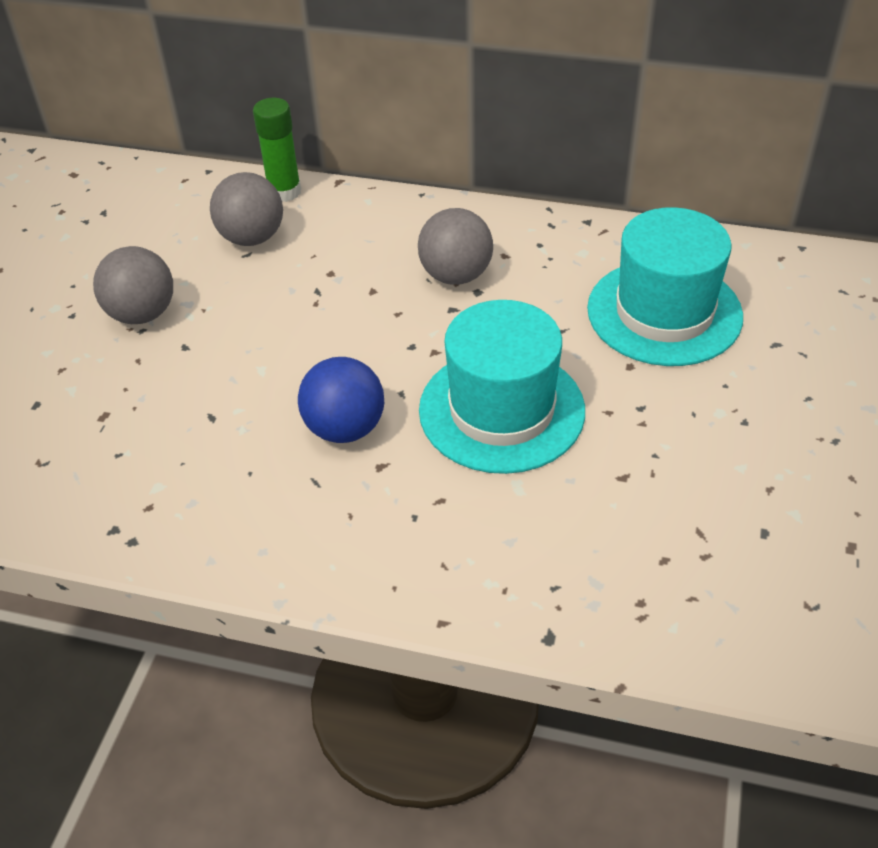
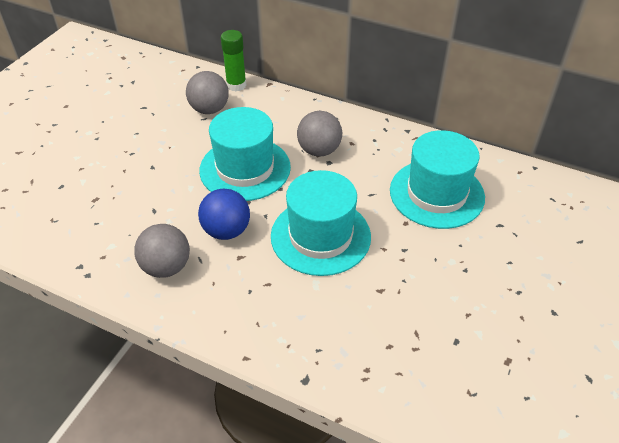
camera: 10 degrees right, 0 degrees up
(142, 314) = (135, 144): grey ball -> grey ball (166, 267)
(343, 324) = (245, 169): none -> turquoise hat

